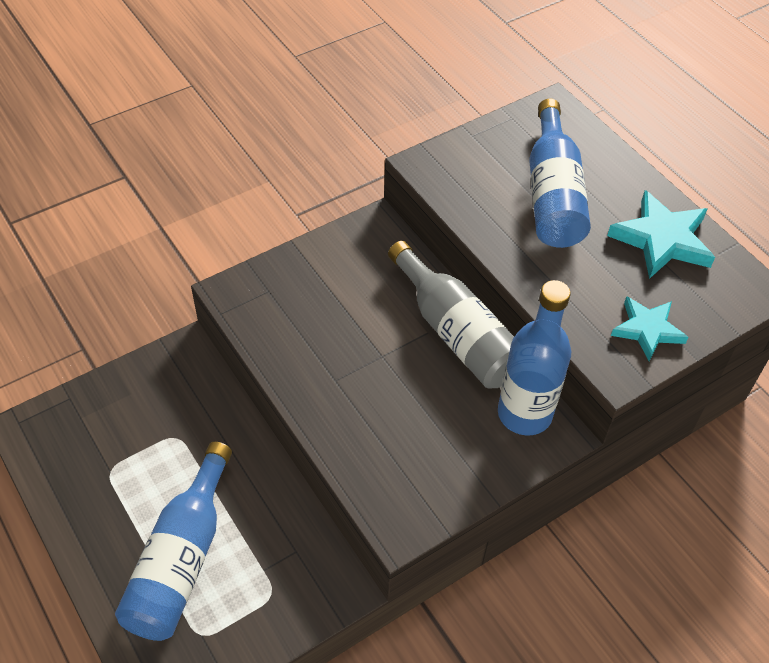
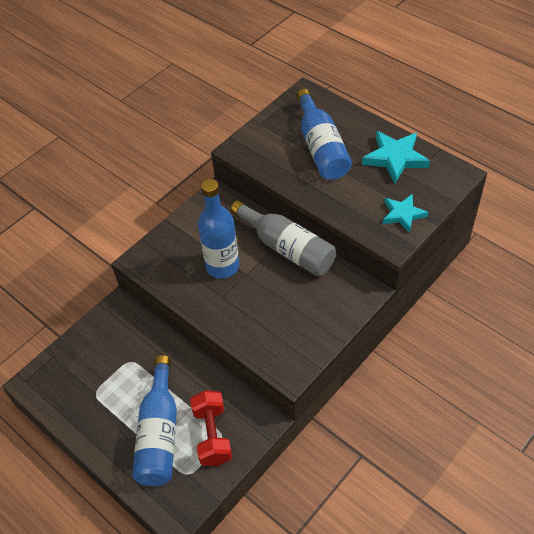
camera: 10 degrees left, 0 degrees up
(258, 586) = (212, 435): none -> red dumbbell
(524, 414) = (343, 285): blue bottle -> blue bottle (222, 266)

